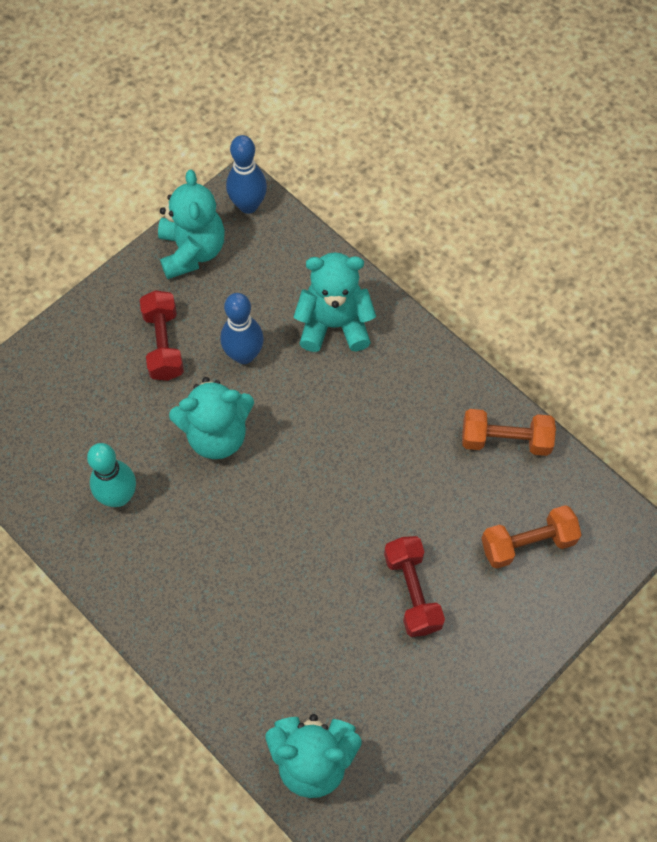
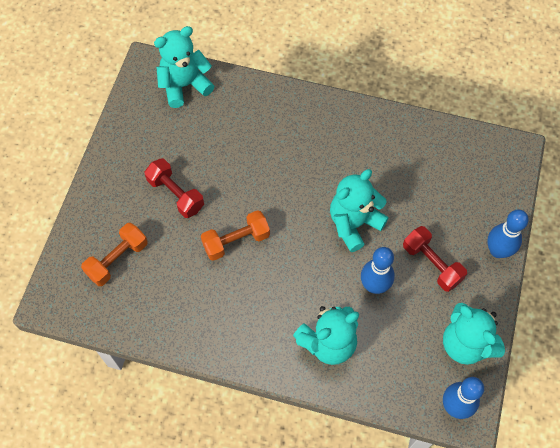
camera: 150 degrees right, 0 degrees up
(81, 320) = (497, 251): none -> blue bowling pin
(118, 496) = (385, 157): turquoise bowling pin -> none
(505, 440) = (163, 321): orange dumbbell -> orange dumbbell (236, 241)

